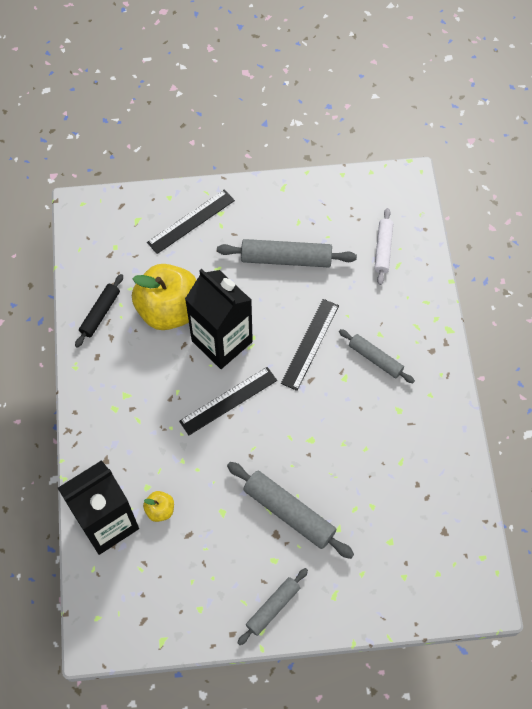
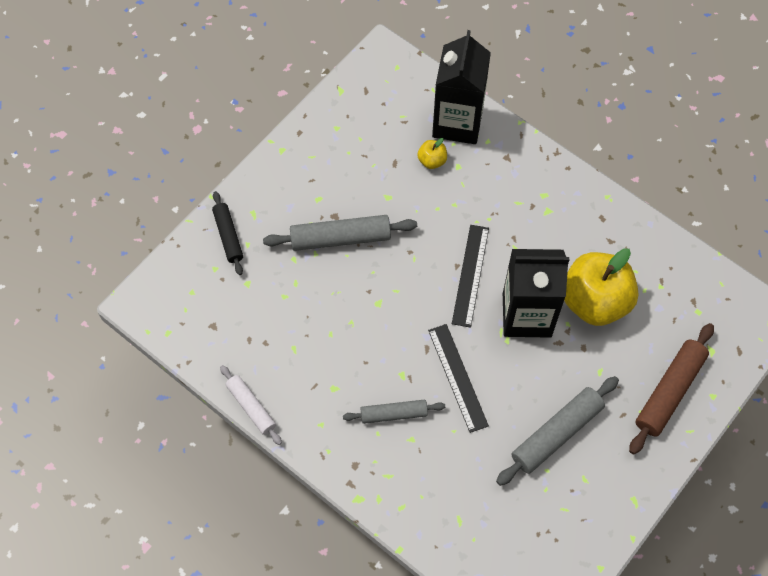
camera: 135 degrees right, 0 degrees up
(100, 313) = (641, 250): black rolling pin -> black rolling pin (228, 236)
(191, 221) = (669, 391): black ruler -> brown rolling pin
(273, 607) = (288, 170): grey rolling pin -> none
(383, 249) = (487, 523): white rolling pin -> white rolling pin (251, 407)

